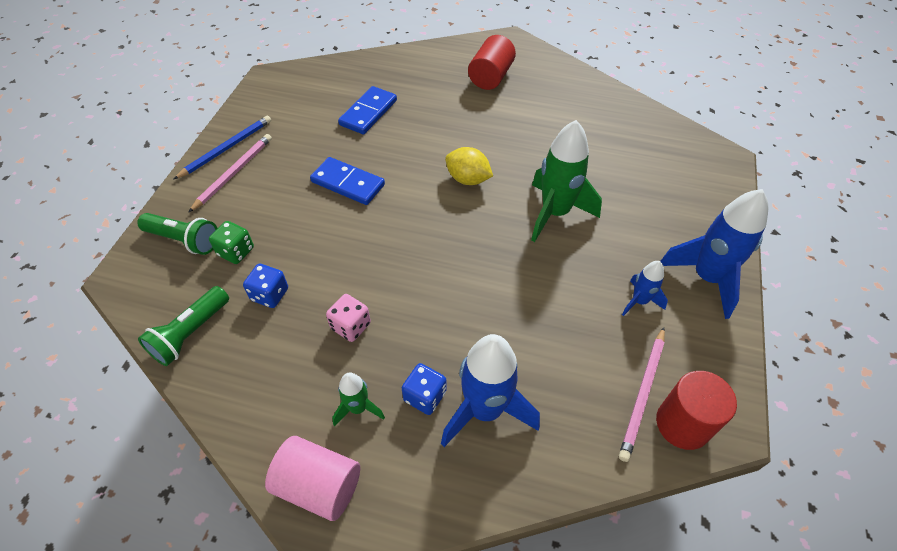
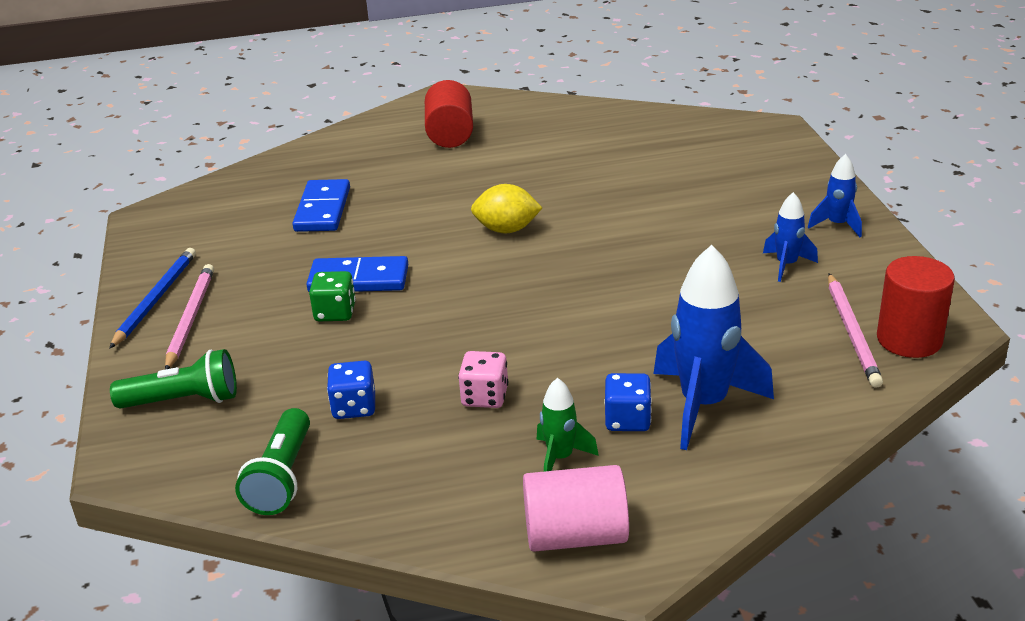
camera: 25 degrees left, 20 degrees down
(236, 251) = (268, 386): green dice -> green dice (335, 312)
(555, 213) = (634, 226): green rocket -> none
(706, 278) = (837, 225): blue rocket -> blue rocket, size x0.52

